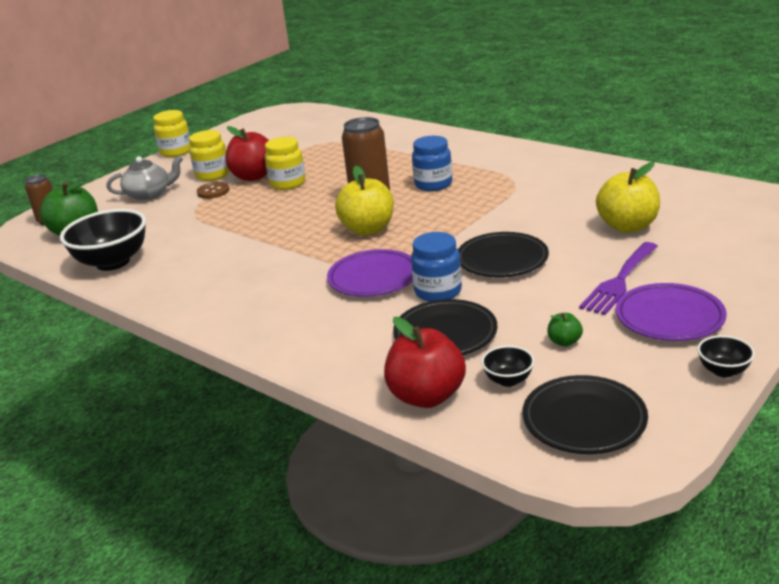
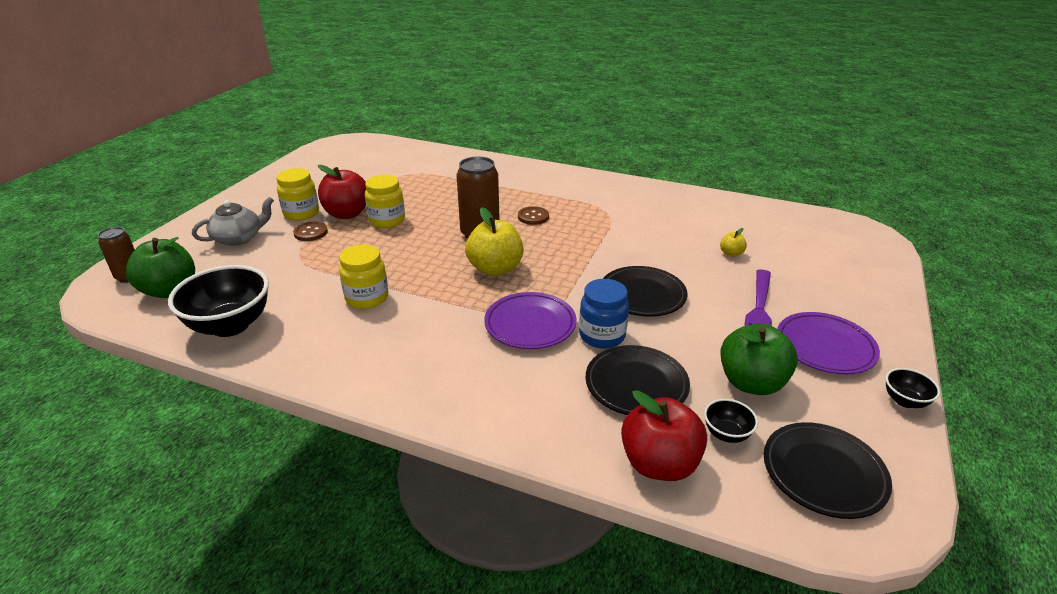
camera: 20 degrees left, 5 degrees up
(176, 152) = (248, 188): yellow jar -> yellow jar (367, 298)
(433, 184) = (533, 217): blue jar -> brown button
(564, 342) = (751, 383): green apple -> green apple, size x2.18
(627, 226) = (731, 253): yellow apple -> yellow apple, size x0.46

